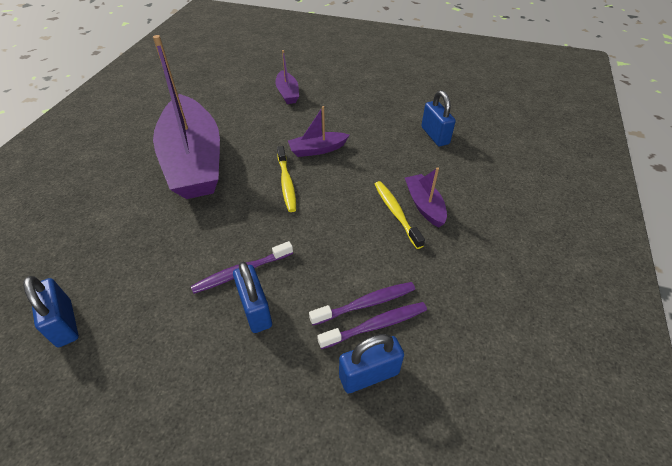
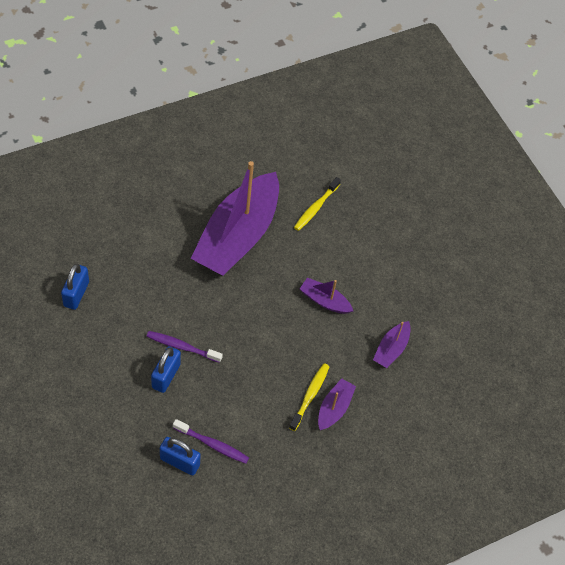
camera: 40 degrees right, 10 degrees up
(286, 183) = (273, 309): yellow toothbrush -> yellow toothbrush (316, 207)
(287, 93) = (369, 226): purple boat -> purple boat (391, 349)
(366, 304) = (221, 429): purple toothbrush -> none
(435, 135) = (421, 367): blue padlock -> none

